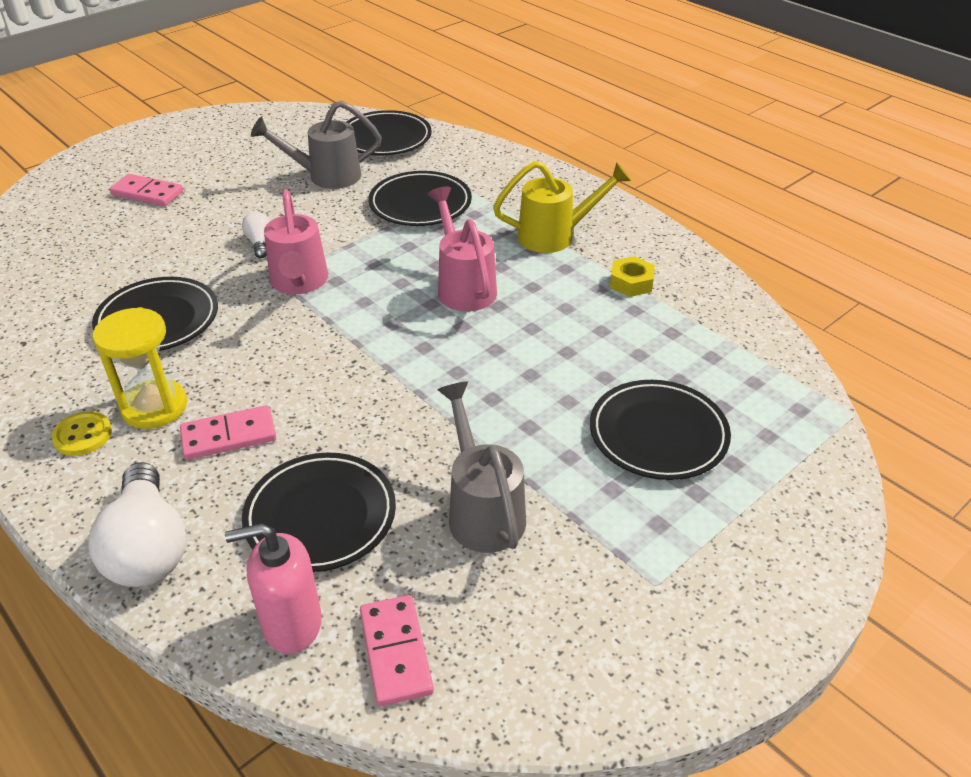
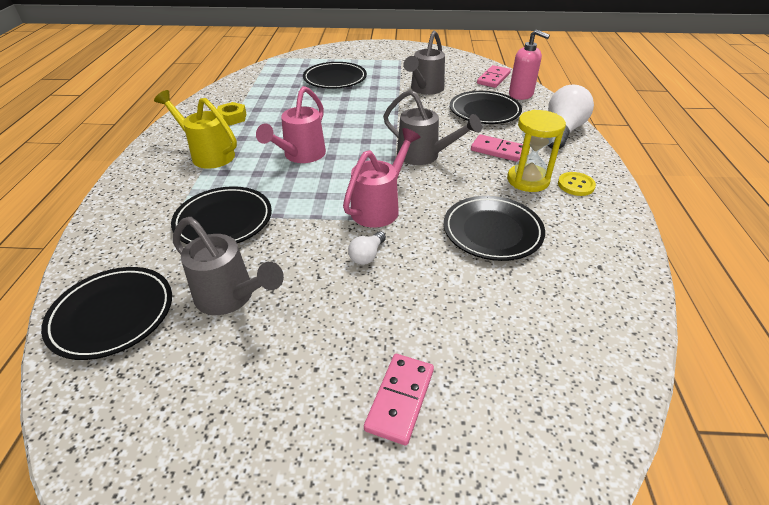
camera: 135 degrees left, 0 degrees up
(147, 193) = (400, 399): pink domino -> pink domino turned 45 degrees clockwise
(322, 368) = (424, 156): none -> grey watering can

